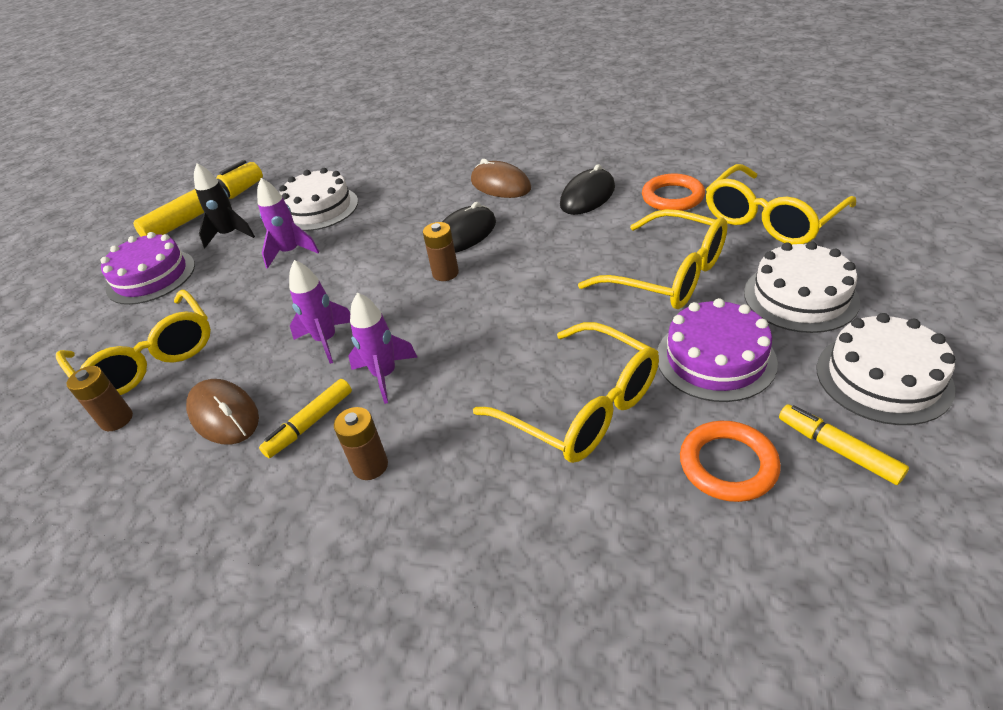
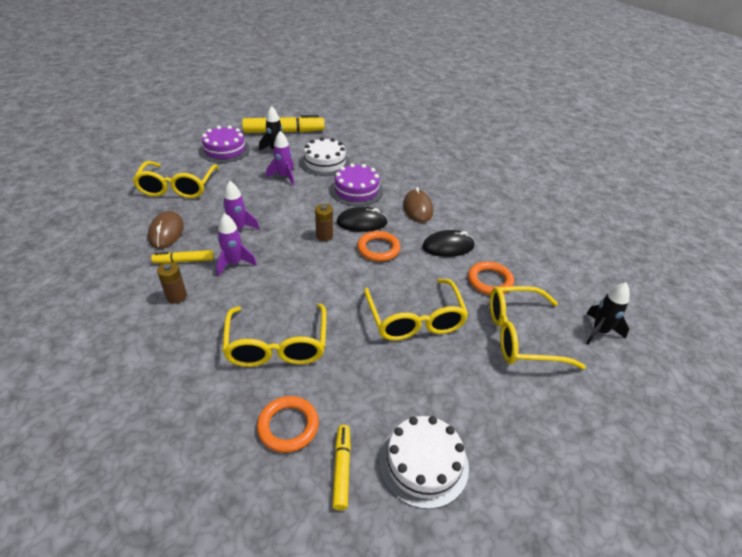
camera: 35 degrees right, 0 degrees up
(117, 419) = (137, 205): brown battery -> none
(525, 244) = (378, 249): none -> orange ring
(715, 359) = (364, 378): purple cake -> purple cake (356, 190)
(800, 297) = (458, 388): white cake -> none
(815, 172) = (599, 331): none -> black rocket

